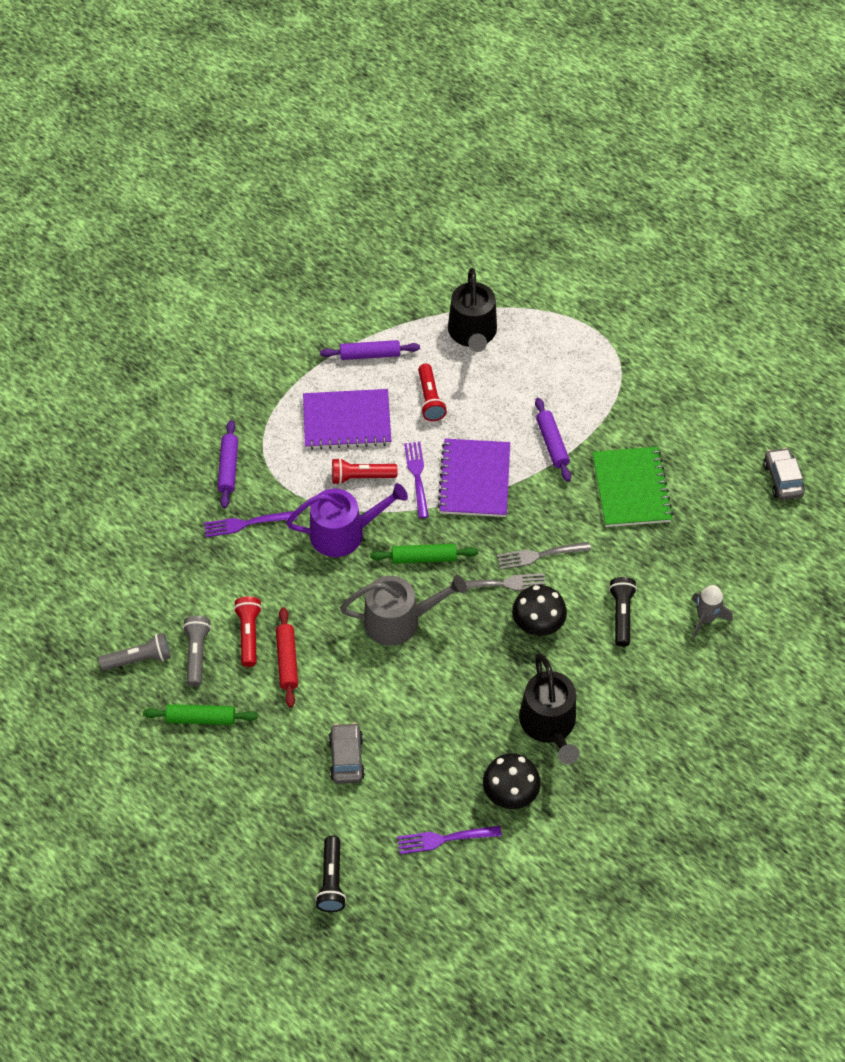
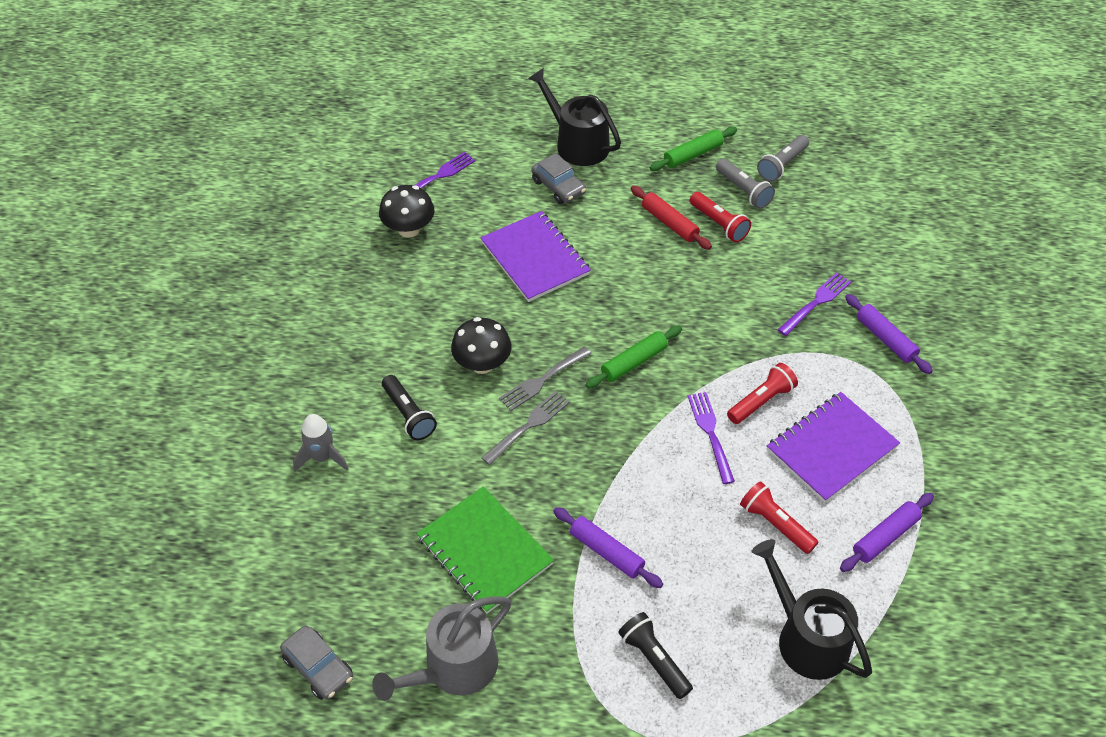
camera: 145 degrees right, 5 degrees down
(331, 880) = (500, 116): black flashlight -> black flashlight (654, 660)
(344, 533) = (725, 343): purple watering can -> none
(399, 620) = (608, 300): grey watering can -> grey watering can (454, 668)
(417, 476) = (710, 433): purple fork -> purple fork turned 150 degrees counterclockwise
(474, 479) = (652, 464): purple notebook -> purple notebook (535, 258)
(549, 724) = (412, 291): black watering can -> black watering can (577, 144)

